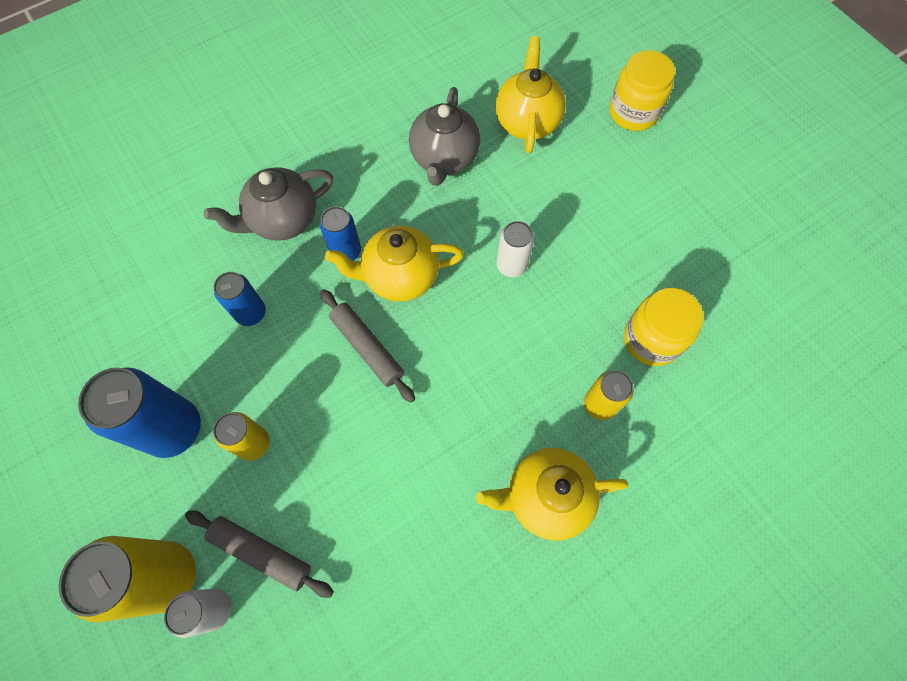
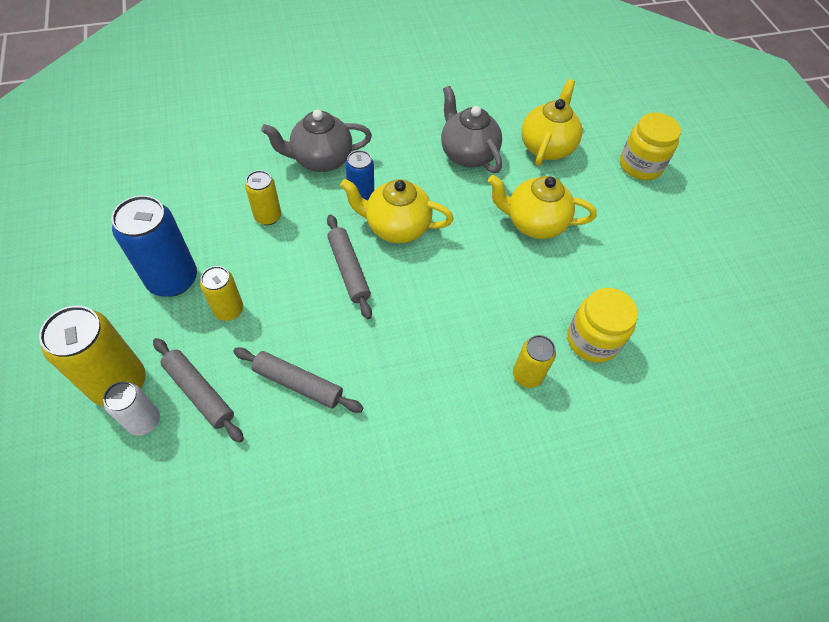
camera: 15 degrees right, 10 degrees down
(251, 313) = (268, 216): blue can -> yellow can
(365, 502) = (298, 384): none -> grey rolling pin
(444, 159) = (467, 154): grey teapot -> grey teapot turned 120 degrees clockwise
(511, 265) = (492, 246): white can -> none
(546, 497) = (451, 432): yellow teapot -> yellow teapot (534, 223)

